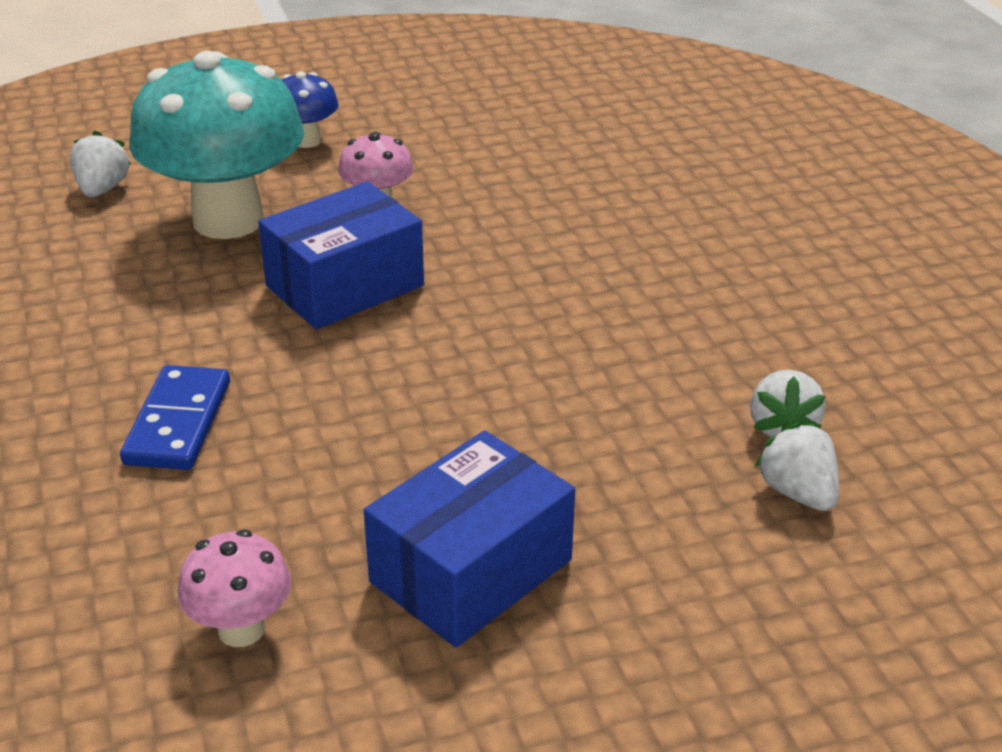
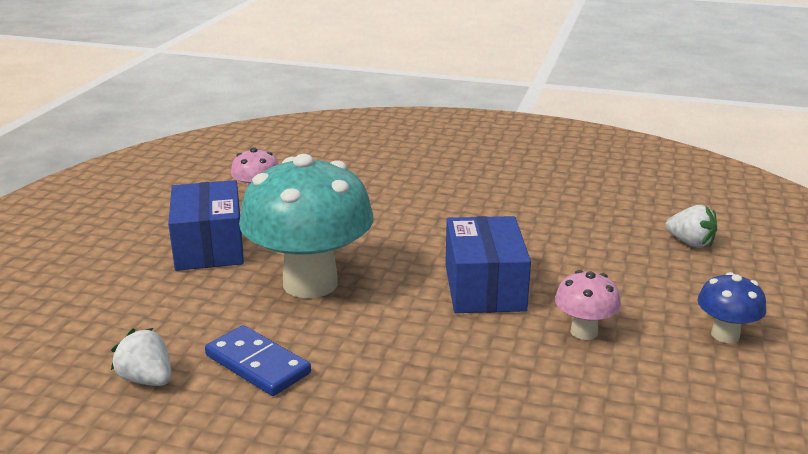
camera: 125 degrees right, 10 degrees down
(178, 422) = (407, 213): blue domino -> blue domino (258, 364)
(228, 220) = (610, 272): turquoise mushroom -> turquoise mushroom (310, 283)
(797, 492) = (101, 355): white strawberry -> none

